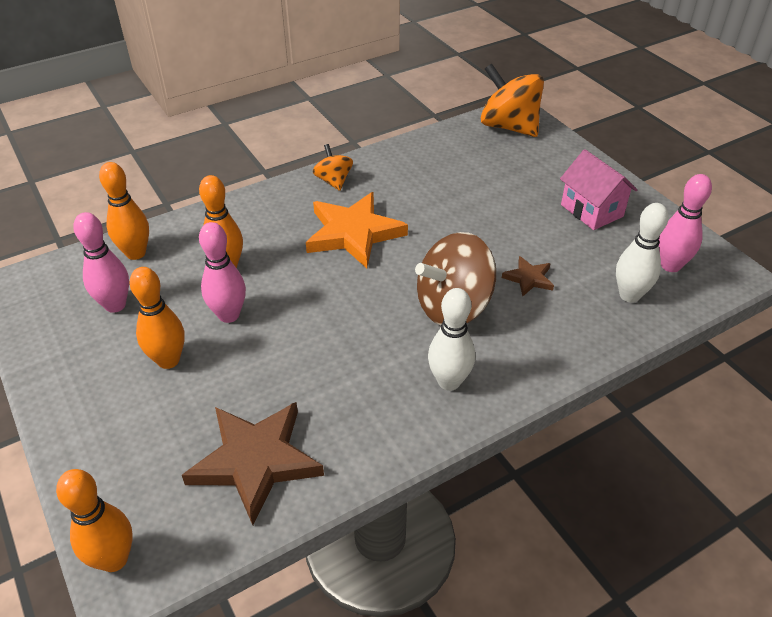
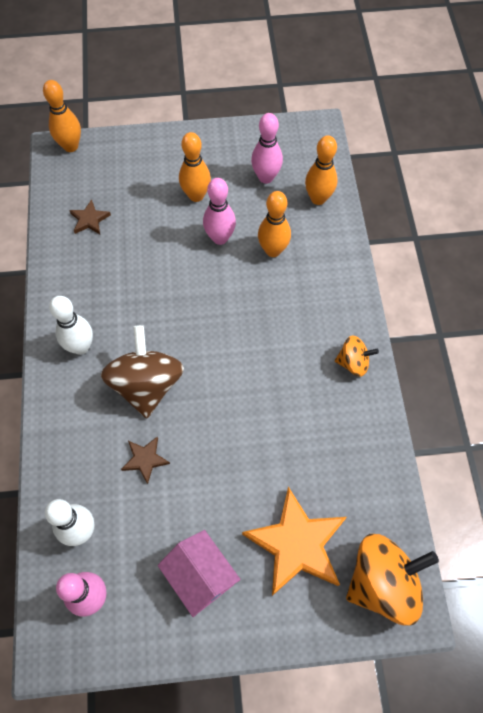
camera: 115 degrees right, 20 degrees up
(255, 461) = (89, 219): brown star -> brown star, size x0.48
(353, 233) = (270, 350): orange star -> orange star (297, 544)
(591, 210) = (200, 576): pink house -> pink house turned 60 degrees clockwise

